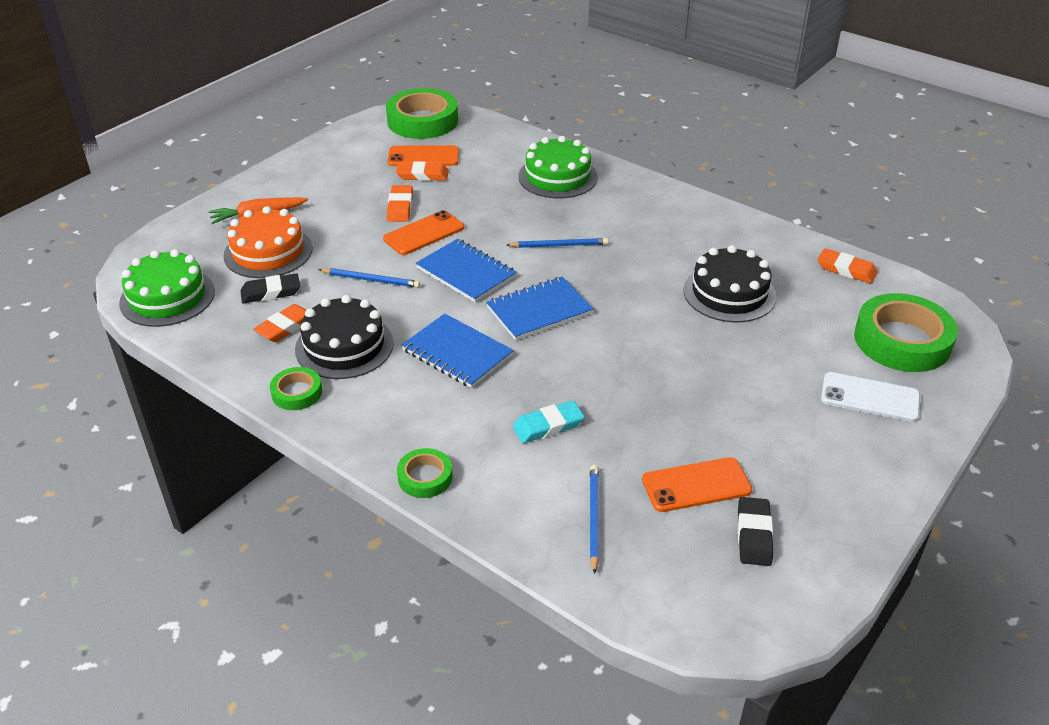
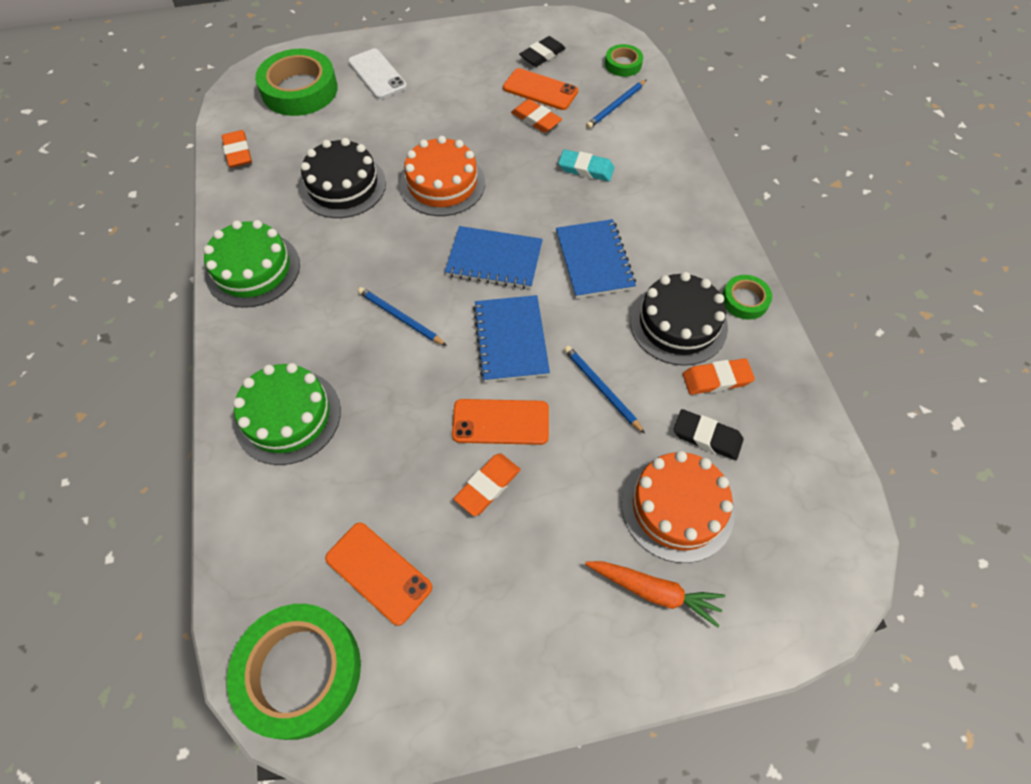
camera: 140 degrees left, 20 degrees up
(167, 297) = (817, 502): green cake -> green cake (253, 269)
(422, 175) = (413, 531): orange eraser -> orange eraser (536, 119)
(425, 477) = (695, 182): green tape -> green tape (623, 64)
(656, 339) = (442, 184): none -> orange cake

